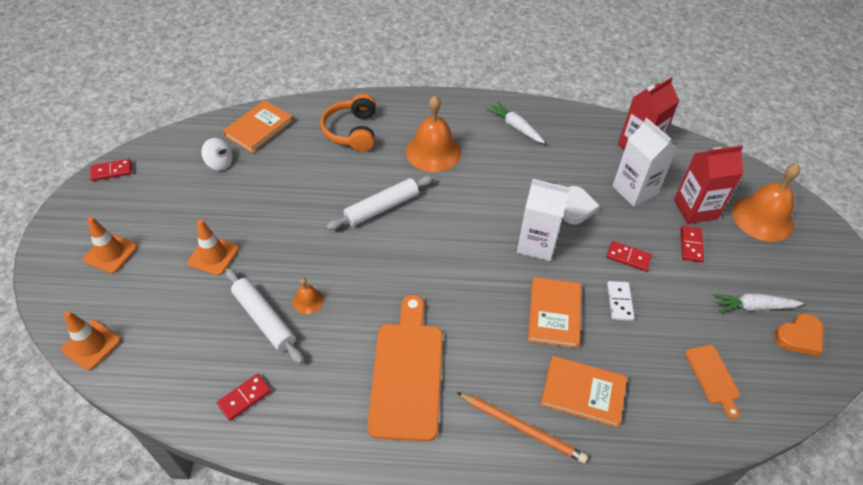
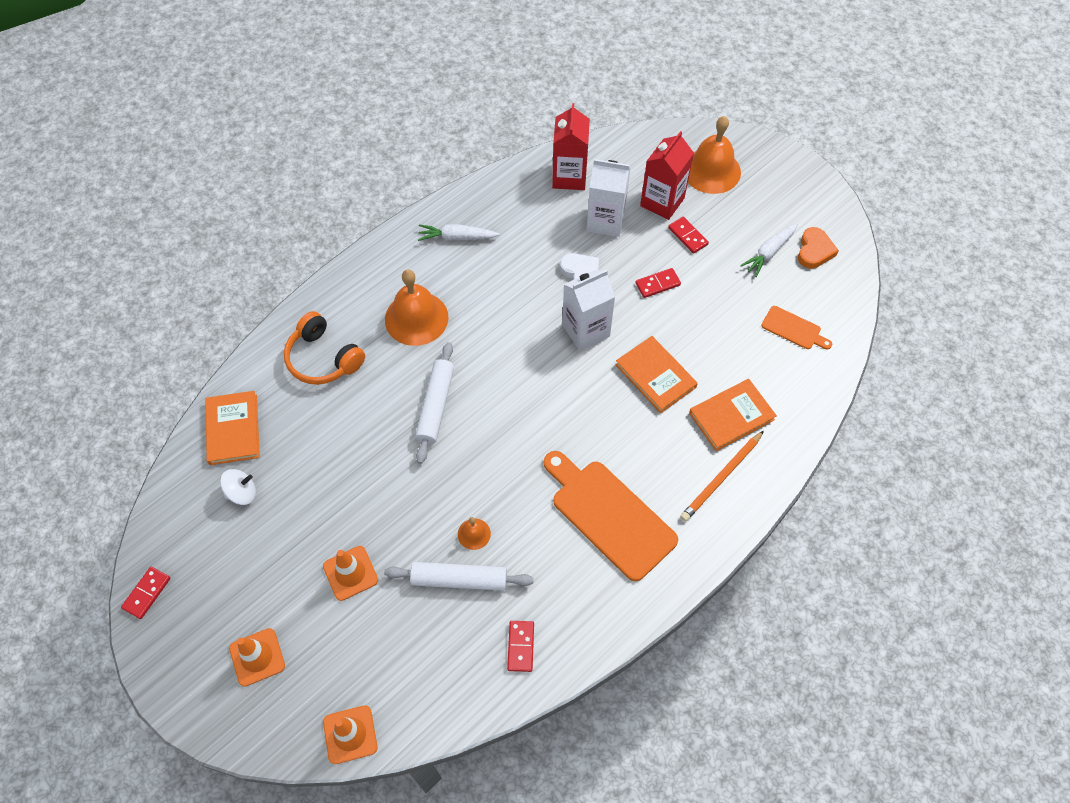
camera: 45 degrees left, 10 degrees up
(522, 428) = (721, 478): orange pencil -> orange pencil turned 150 degrees clockwise
(619, 302) = (687, 326): white domino -> none

